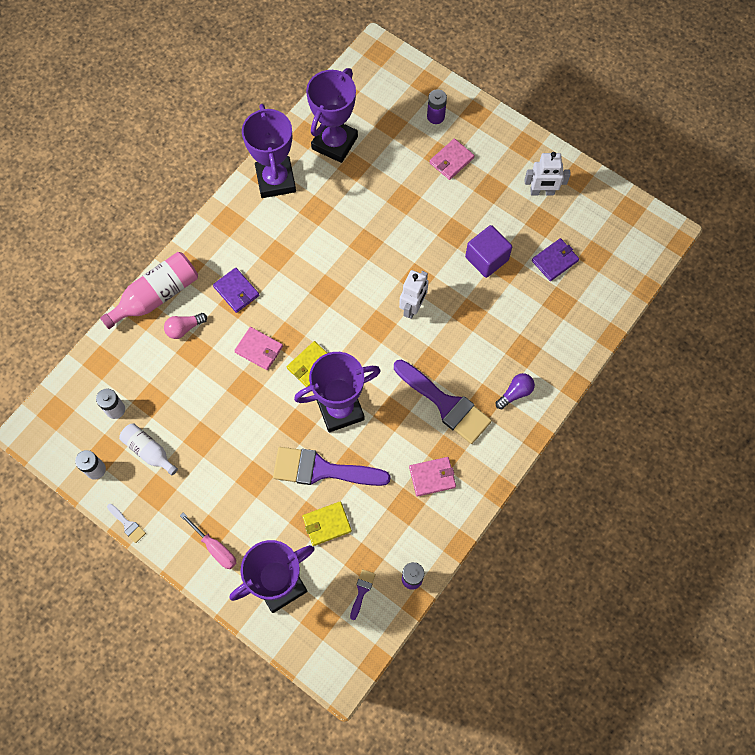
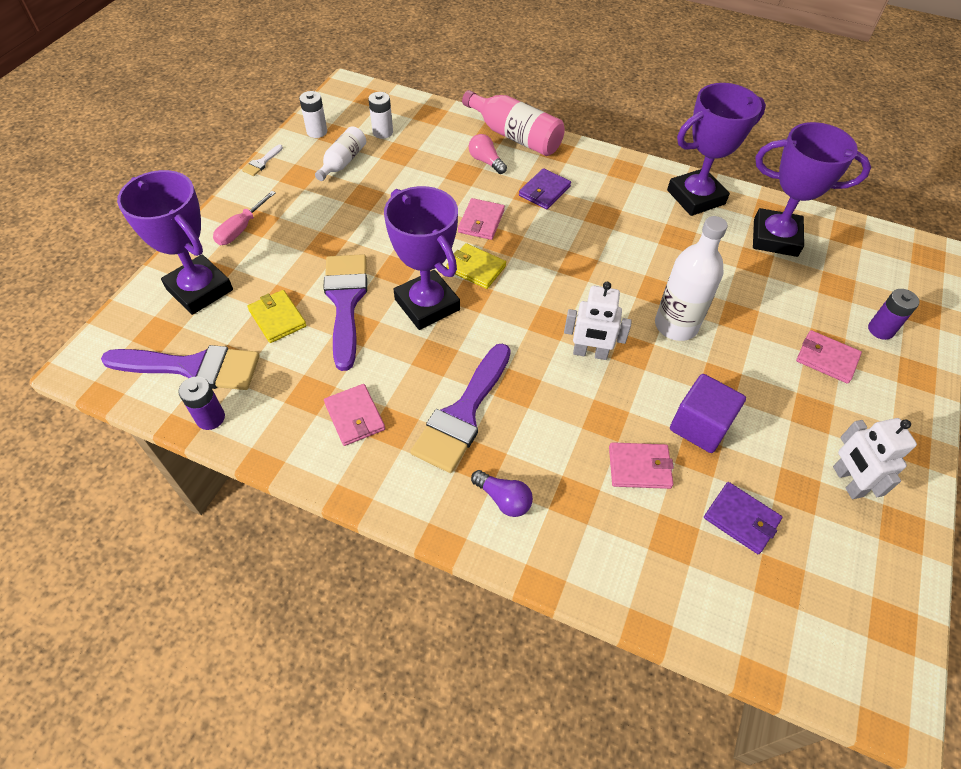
camera: 75 degrees right, 15 degrees down
(362, 591) = (193, 367): purple brush -> purple brush, size x2.39
(401, 242) = (676, 325): none -> white bottle
(509, 305) = (639, 467): none -> pink wallet

